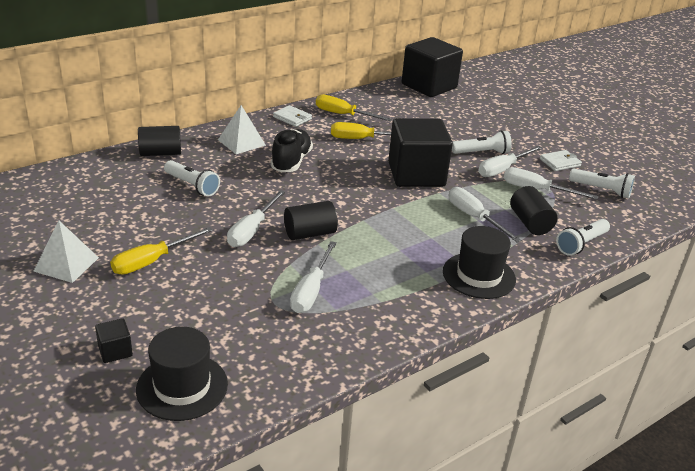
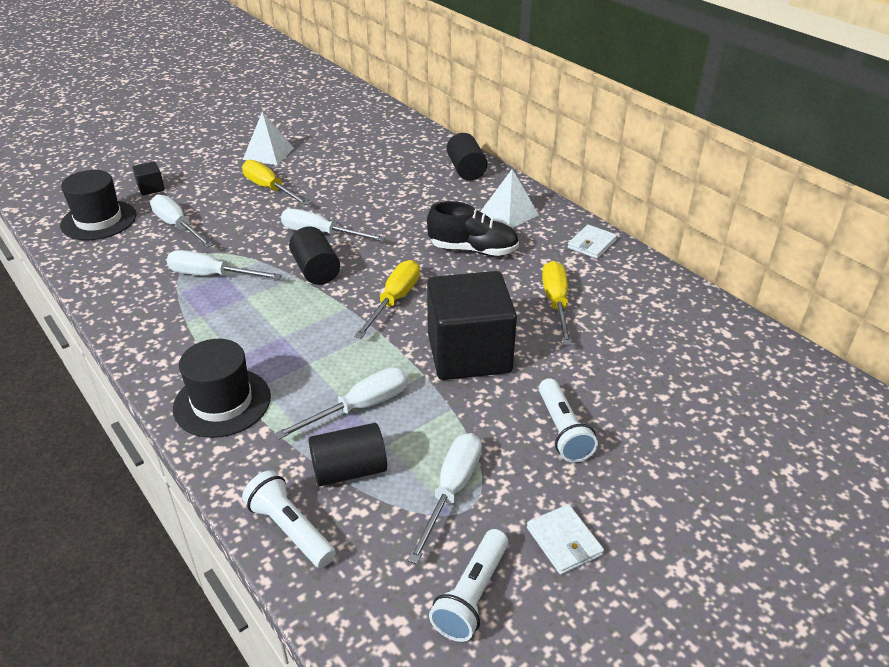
camera: 90 degrees right, 5 degrees up
(192, 185) = (404, 193): white flashlight -> none
(343, 115) = (625, 285): yellow screwdriver -> yellow screwdriver (394, 300)
(429, 86) = (795, 376): black cube -> none
(502, 169) = (512, 452): white screwdriver -> white screwdriver (178, 226)

